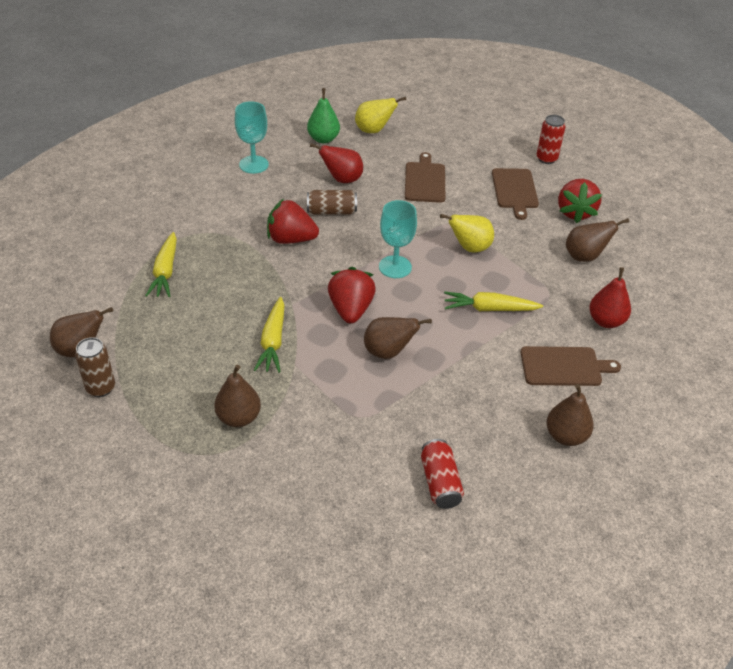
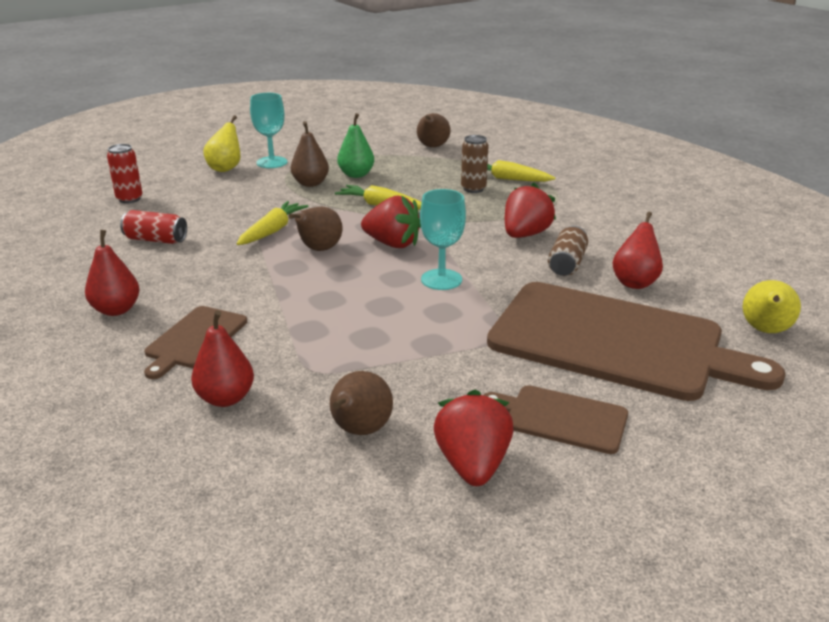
camera: 115 degrees right, 15 degrees down
(101, 388) = (386, 149): brown can -> brown can (473, 189)
(254, 164) = (681, 237): turquoise goblet -> turquoise goblet (272, 162)
(323, 139) = (740, 288): green pear -> green pear (356, 175)
(424, 181) = (614, 341): brown cutting board -> brown cutting board, size x2.17
(469, 248) = (444, 336): yellow pear -> yellow pear (225, 168)
(489, 309) = (326, 319): yellow carrot -> yellow carrot (272, 231)
(546, 159) = (653, 493): red can -> red can (129, 199)
(566, 436) = (116, 310): brown pear -> red pear
(575, 212) = (472, 465): red strawberry -> red strawberry turned 60 degrees clockwise

